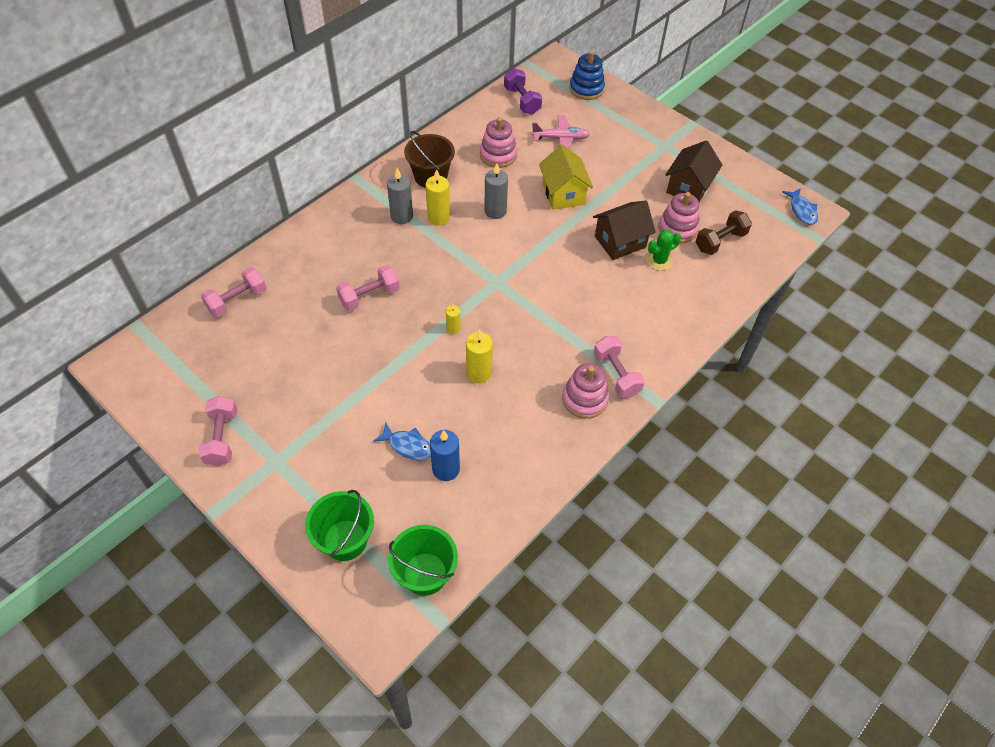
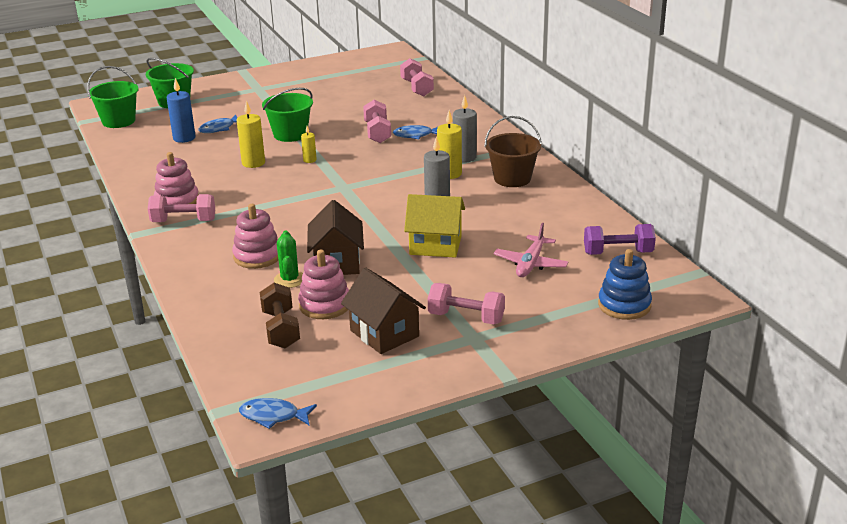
camera: 115 degrees right, 25 degrees down
(222, 438) = (295, 75): pink dumbbell -> pink dumbbell (466, 318)
(365, 264) = (415, 135): none -> blue fish
(399, 369) = (290, 134): none -> green bucket
(498, 155) = (524, 219): pink stacking toy -> pink stacking toy (257, 256)

